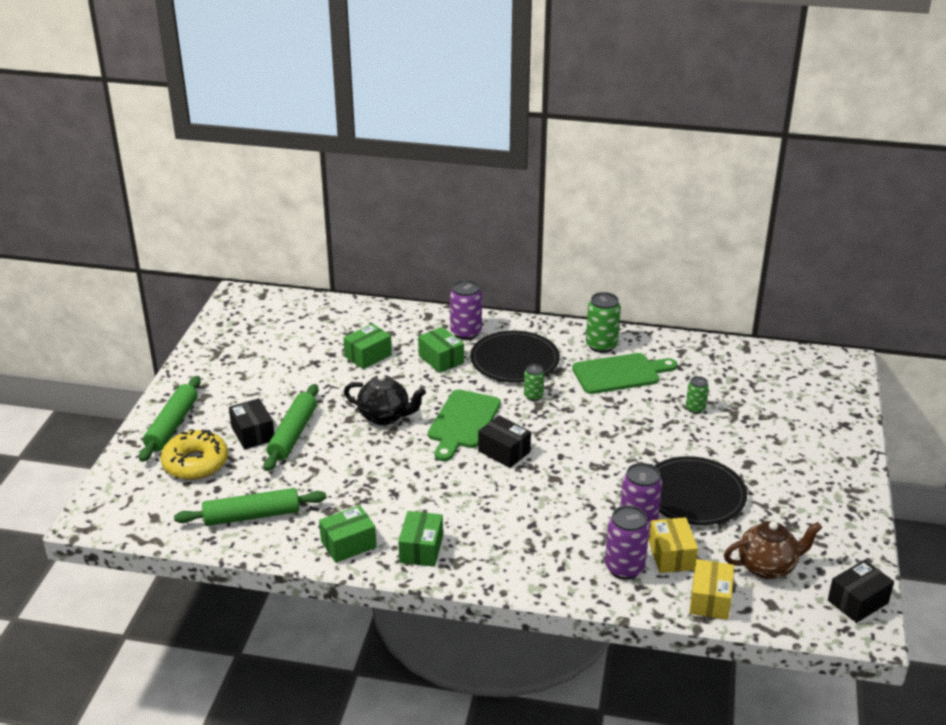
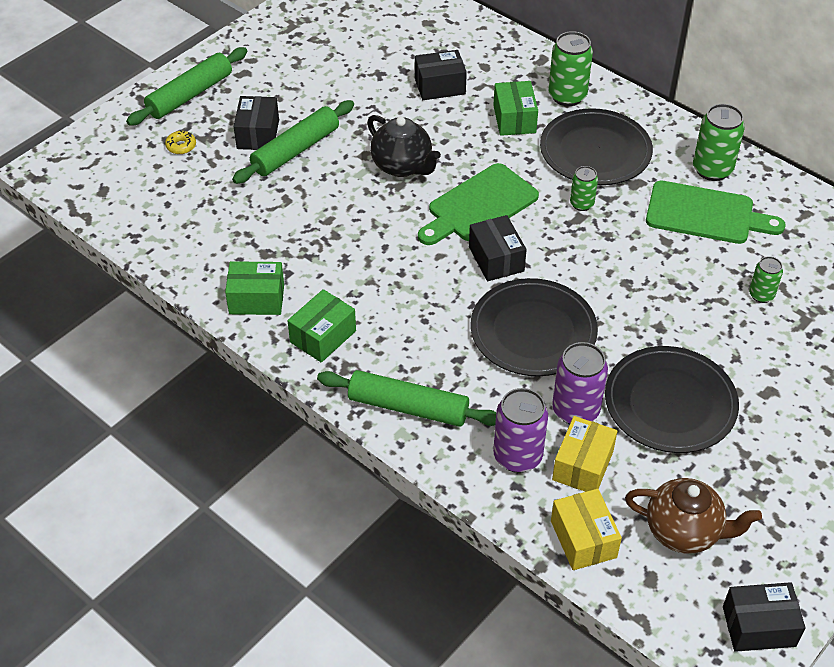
camera: 30 degrees right, 15 degrees up
(195, 463) = (181, 146): yellow donut -> yellow donut, size x0.41
(252, 516) = (190, 227): green rolling pin -> green rolling pin (408, 407)
(368, 356) = (440, 86): green box -> black box
(466, 332) = (567, 96): purple can -> green can
(568, 487) = (533, 331): none -> black plate
(710, 600) = (583, 539): yellow box -> yellow box turned 60 degrees counterclockwise

